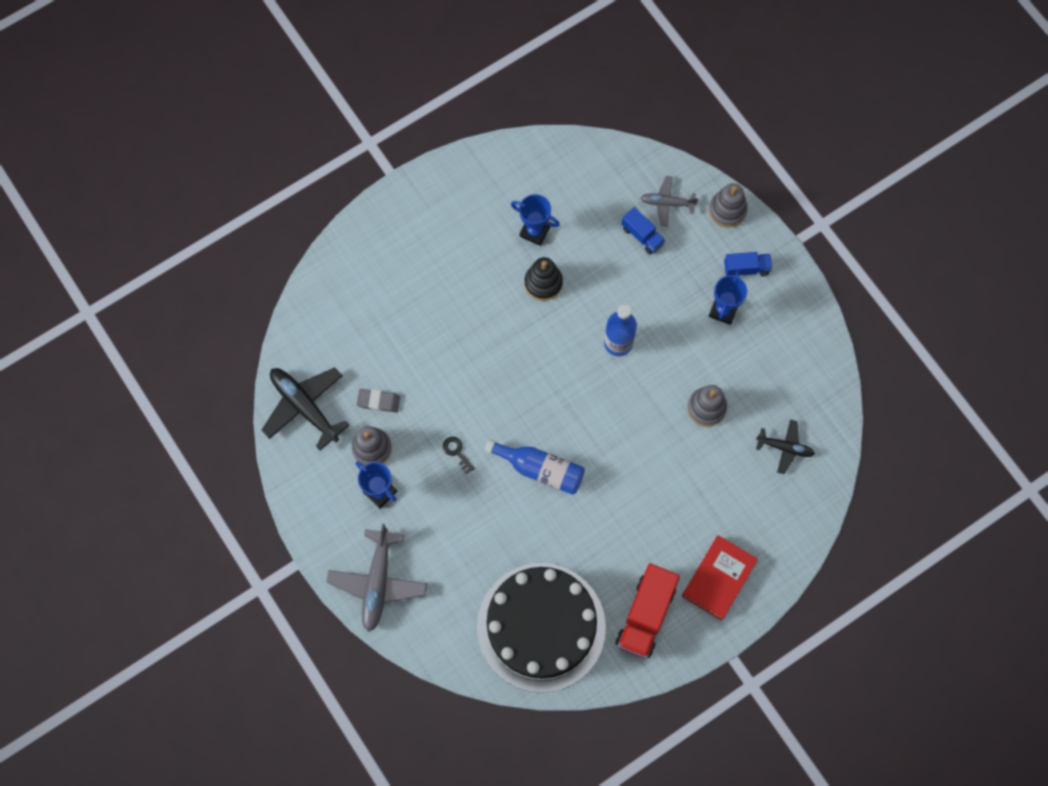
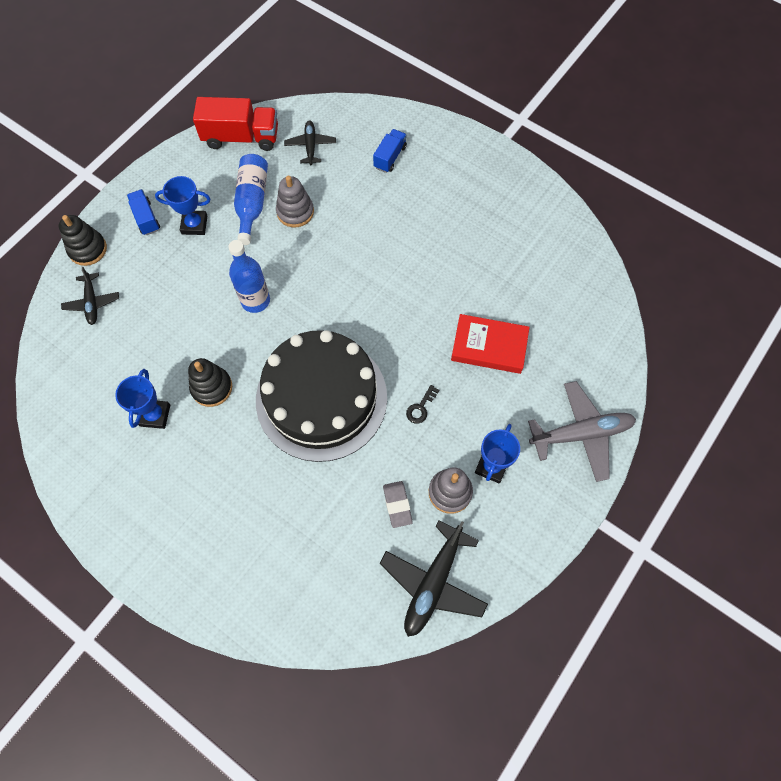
camera: 110 degrees left, 5 degrees down
(540, 469) = (407, 327): blue bottle -> blue bottle (252, 203)
(541, 627) = (551, 280): black cake -> black cake (321, 398)
(642, 236) = (134, 314): blue truck -> blue truck (390, 157)
(645, 615) = (502, 204): red truck -> red truck (241, 137)
(667, 203) = (92, 302): grey plane -> black plane
(718, 578) = (445, 162): red book -> red book (489, 346)
(727, 210) = (88, 249): grey stacking toy -> black stacking toy

